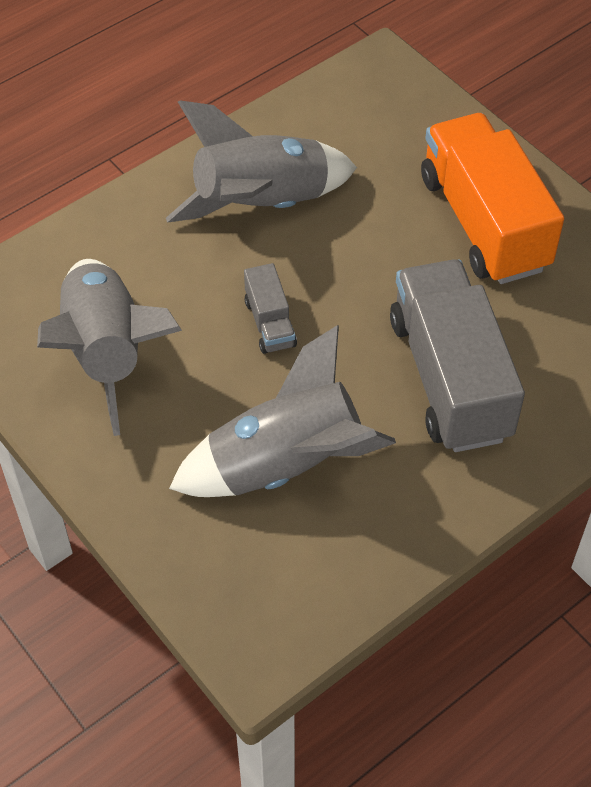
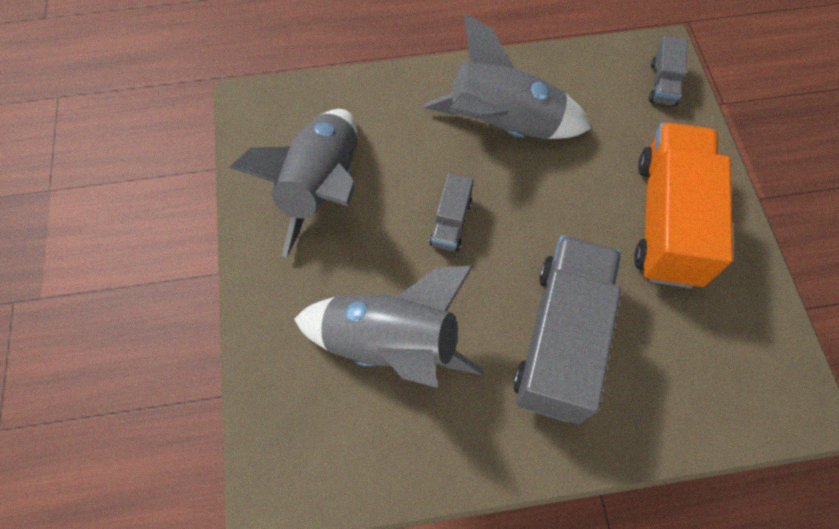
camera: 30 degrees right, 10 degrees up
(400, 94) = (662, 83): none -> grey truck

